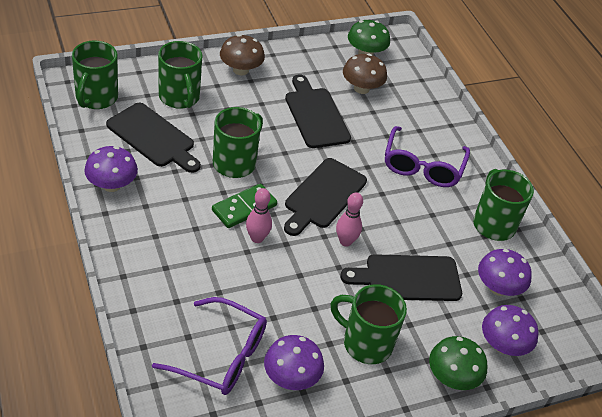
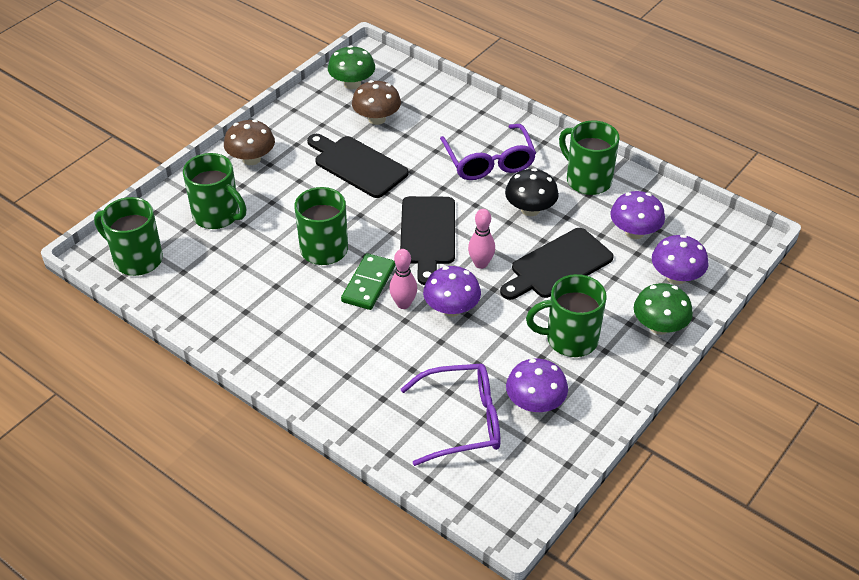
camera: 25 degrees left, 0 degrees up
(96, 98) = (136, 259): green mug -> green mug turned 135 degrees clockwise
(111, 185) = (229, 331): purple mushroom -> purple mushroom (451, 309)
(153, 137) = (227, 266): black cutting board -> none
(424, 221) = (530, 209): none -> black mushroom

